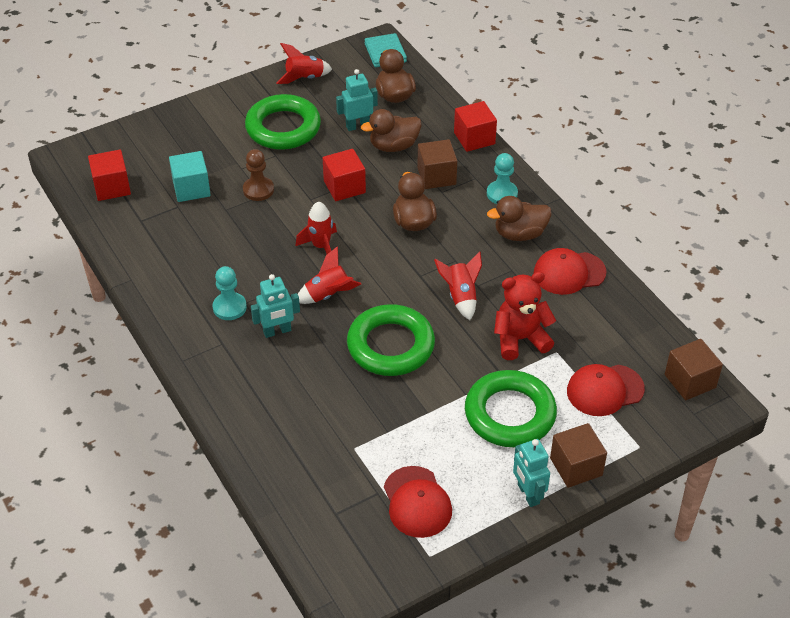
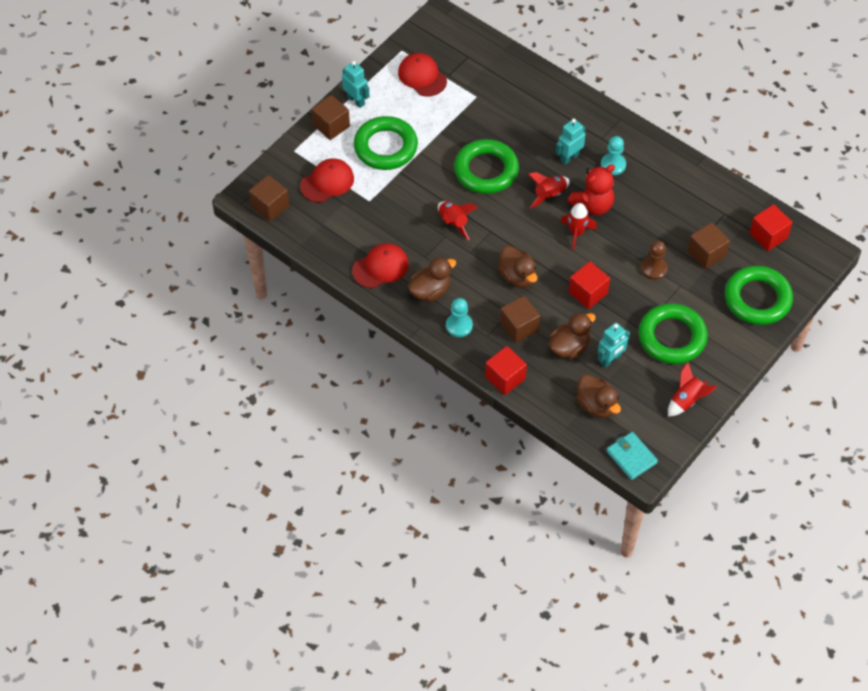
camera: 160 degrees right, 10 degrees up
(172, 136) = (757, 299): none -> green ring
(191, 188) = (706, 253): turquoise cube -> brown cube
(520, 339) = (398, 202): red teddy bear -> red teddy bear (593, 205)

